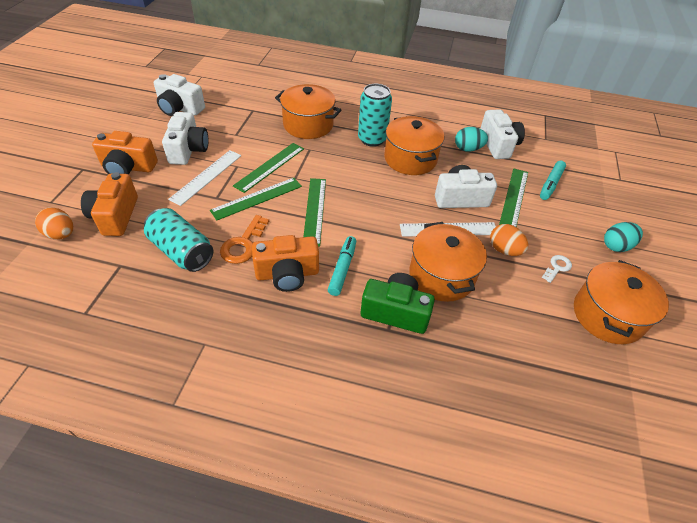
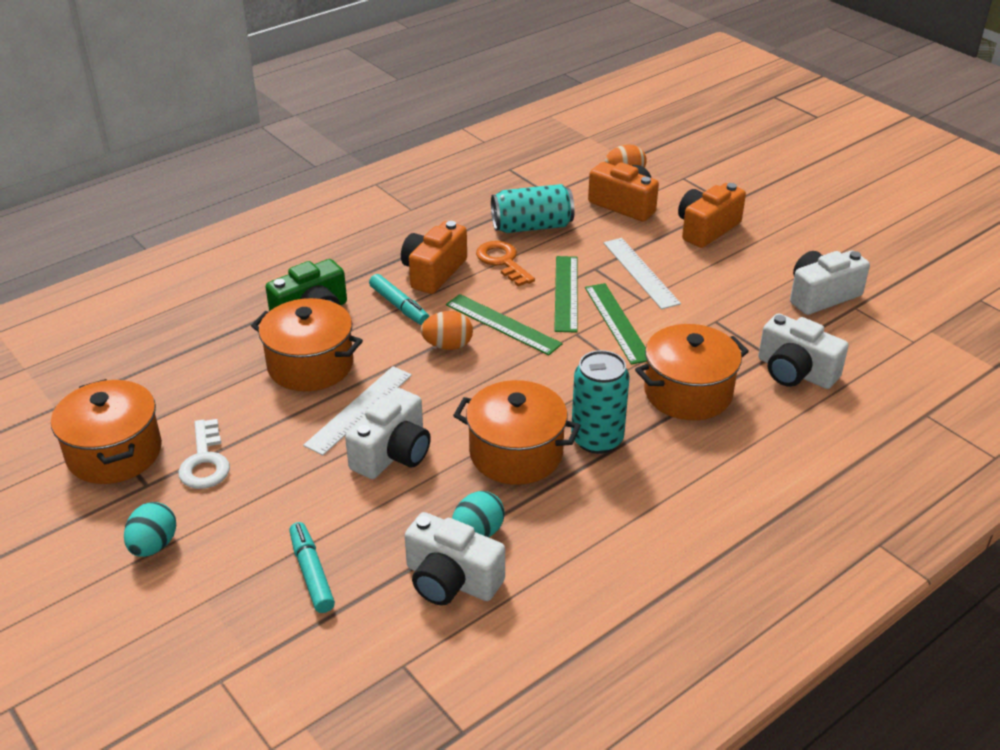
camera: 130 degrees right, 10 degrees down
(188, 150) = (709, 275): white camera -> white camera (795, 372)
(504, 250) = (278, 435): orange egg -> orange egg (448, 346)
(514, 197) = (336, 509): green ruler -> none
(557, 267) = (205, 461): white key -> white key, size x1.63

